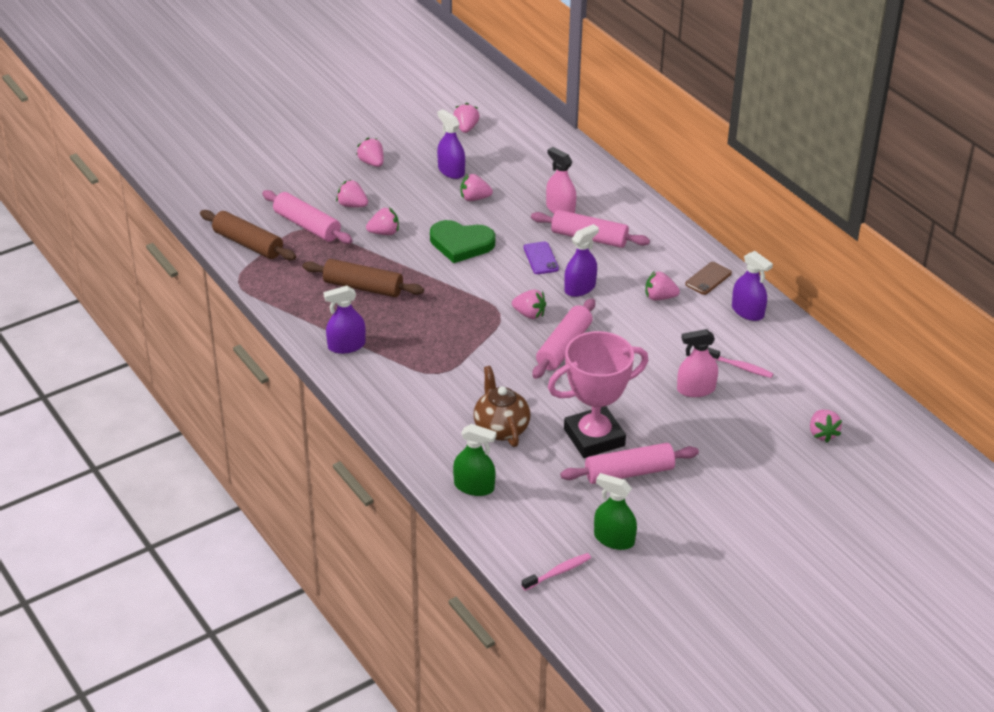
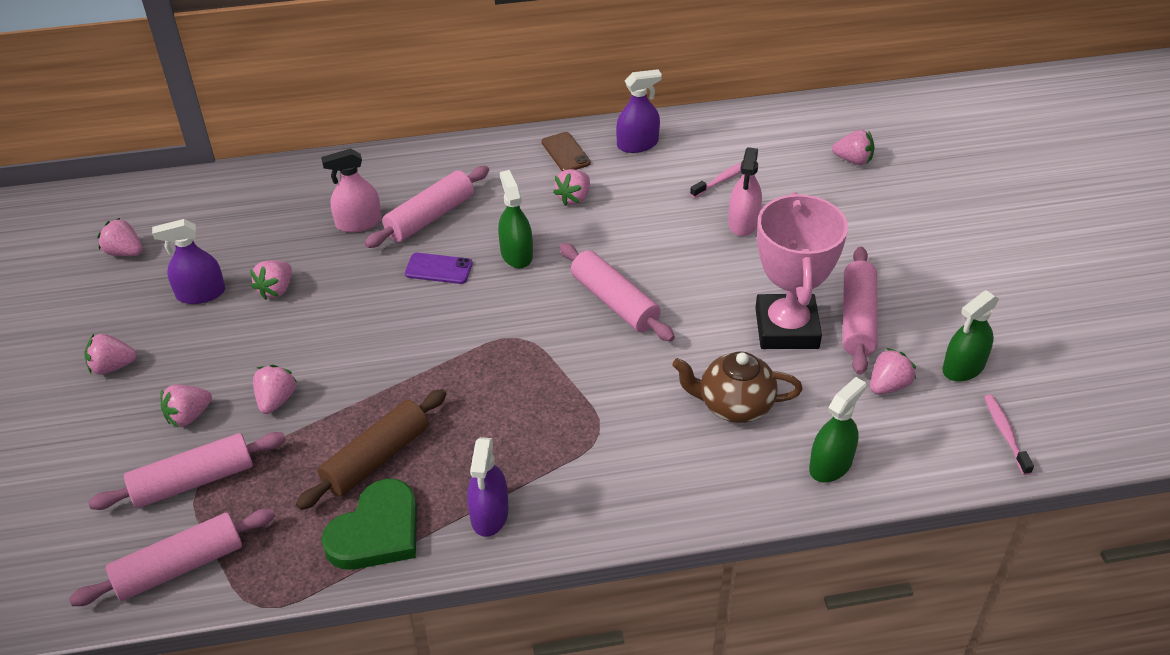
camera: 65 degrees left, 5 degrees up
(248, 244) = (179, 567): brown rolling pin -> pink rolling pin
(461, 244) = (358, 331): green heart -> green heart (377, 531)
(529, 314) = (537, 312): pink strawberry -> pink strawberry (888, 385)
(580, 288) = (516, 254): purple spray bottle -> green spray bottle

